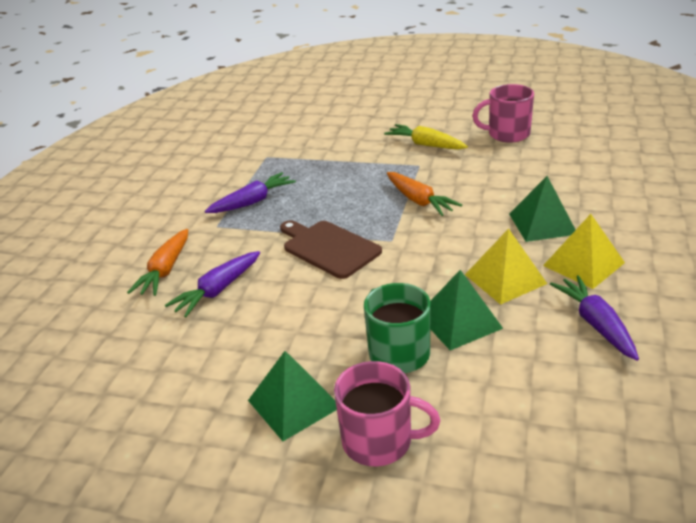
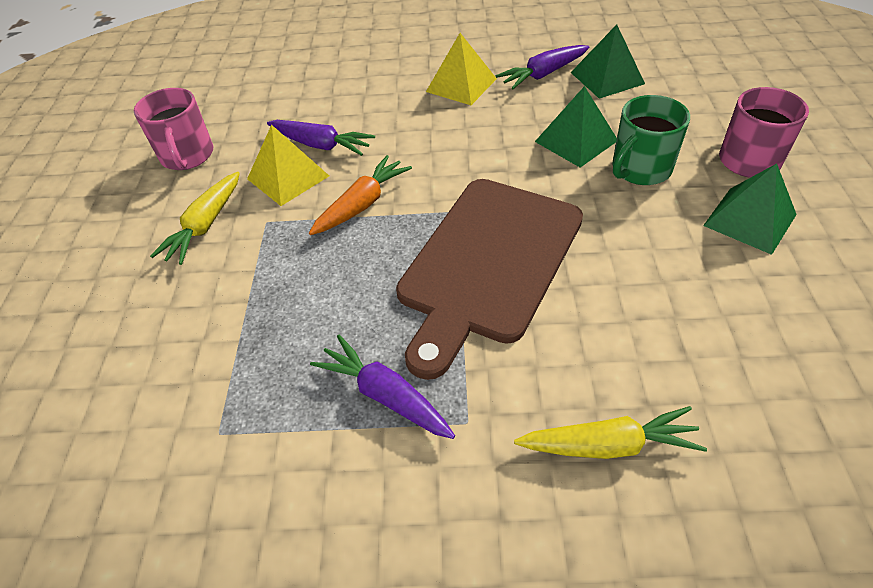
camera: 105 degrees left, 15 degrees up
(165, 270) = (608, 445): orange carrot -> yellow carrot
(218, 290) = (622, 352): purple carrot -> purple carrot (321, 145)
(328, 248) = (488, 263): brown cutting board -> brown cutting board, size x1.65
(505, 279) = (500, 123): yellow pyramid -> yellow pyramid (288, 177)
(542, 223) = (398, 111): green pyramid -> green pyramid (607, 78)

